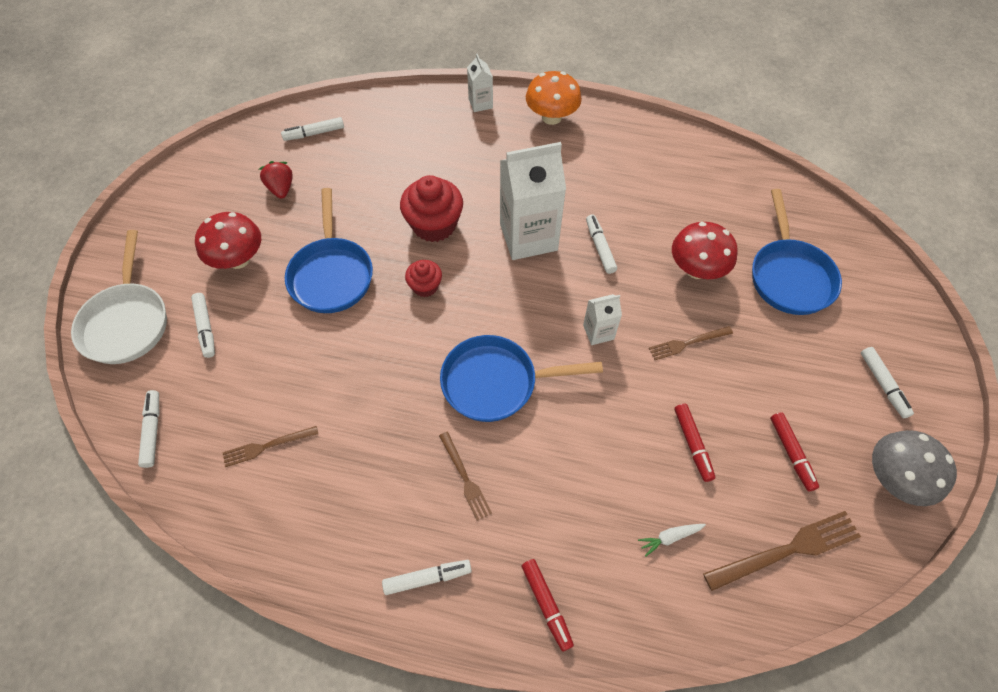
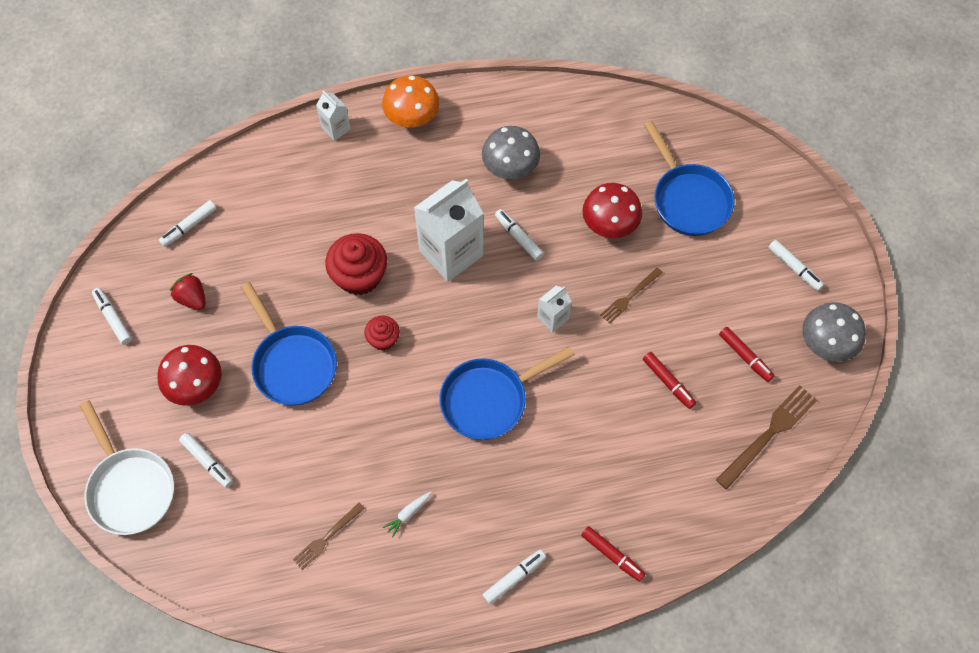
camera: 25 degrees left, 5 degrees up
(152, 431) = (220, 570): white marker -> white marker (113, 318)
(465, 478) = (503, 489): brown fork -> none
(621, 187) = (510, 168): none -> grey mushroom
(670, 537) = (681, 464): white carrot -> white carrot (408, 514)

